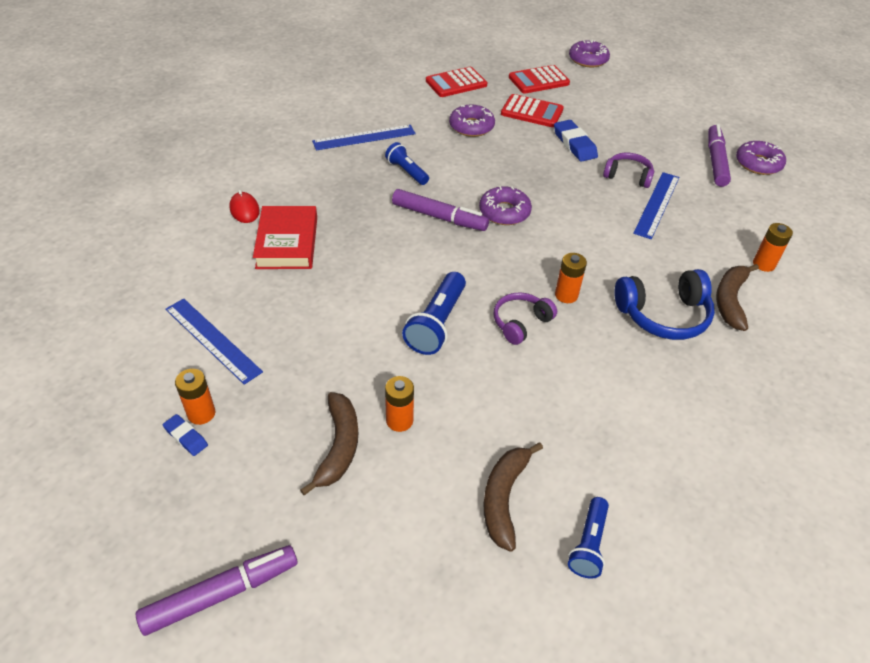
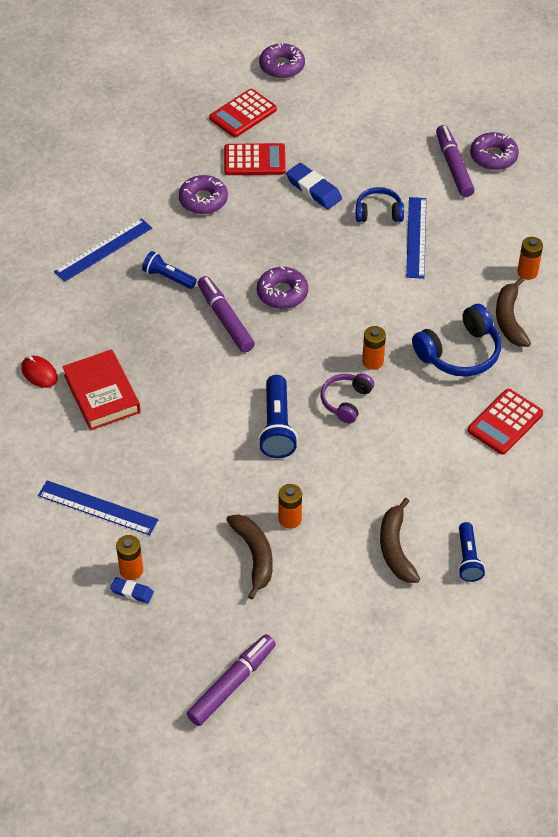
camera: 20 degrees left, 5 degrees up
(439, 217) = (225, 319): purple marker -> purple marker turned 120 degrees counterclockwise
(456, 83) = (159, 146): red calculator -> red calculator (505, 422)
(628, 176) = (378, 212): purple headphones -> blue headphones

